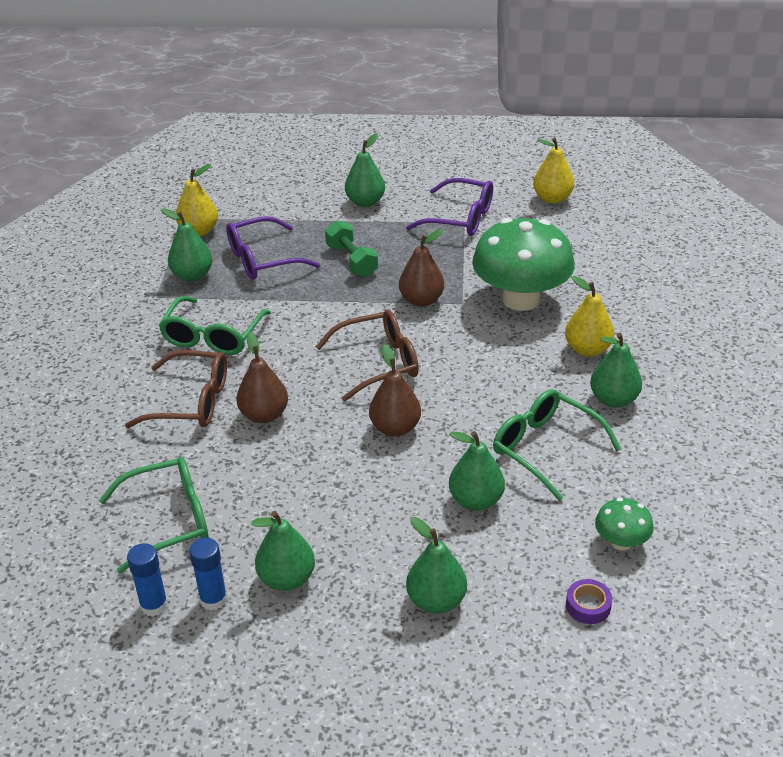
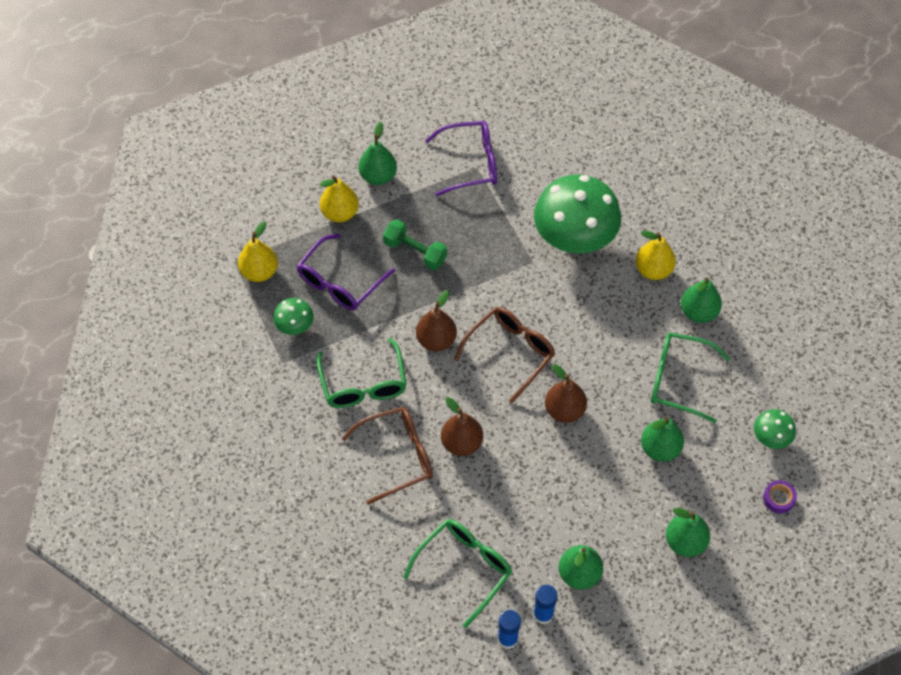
camera: 30 degrees left, 20 degrees up
(192, 275) = (295, 326): green pear -> green mushroom
(421, 300) = (500, 272): brown pear -> brown pear (436, 340)
(552, 199) = (530, 108): yellow pear -> yellow pear (340, 213)

